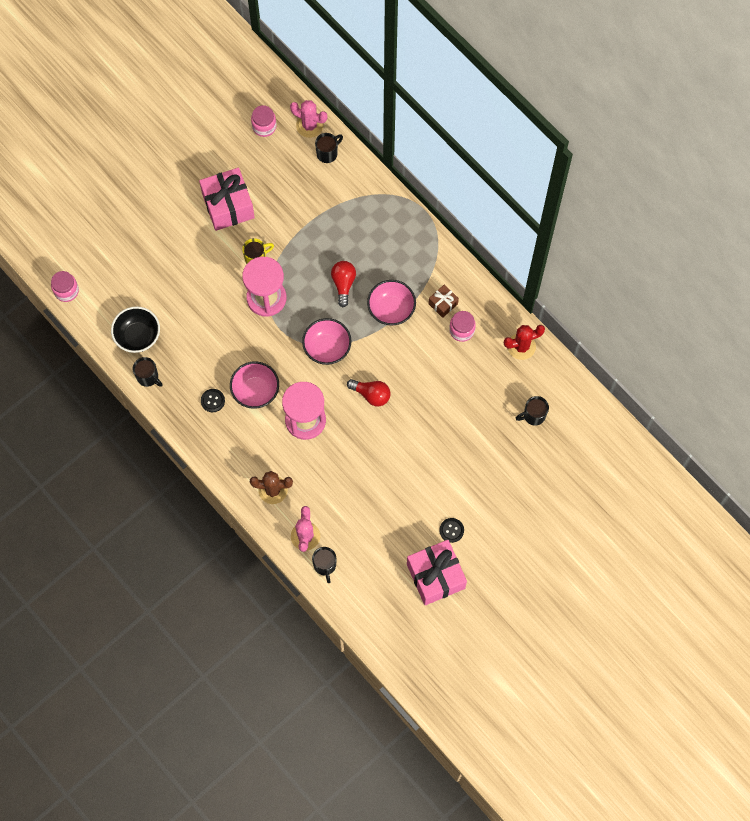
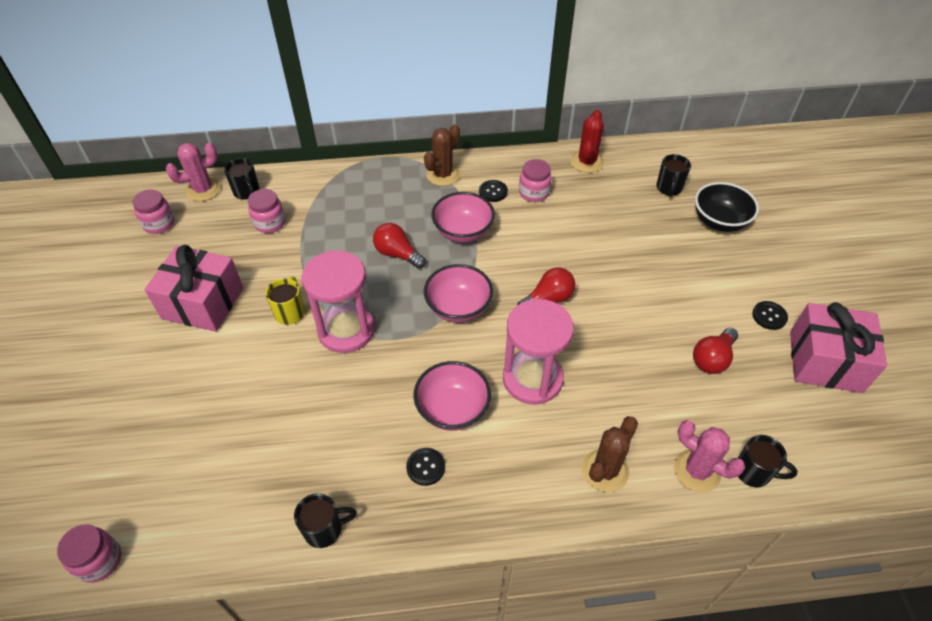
camera: 55 degrees left, 20 degrees down
(138, 336) = (256, 504): black bowl -> black bowl (719, 221)
(312, 190) = (270, 223): none -> pink jar
(327, 153) = (247, 192): black mug -> black mug turned 150 degrees clockwise
(391, 511) = (712, 359): none -> red light bulb
(435, 261) = (443, 175): none -> brown cactus
(443, 304) = (493, 192): brown gift -> black button

